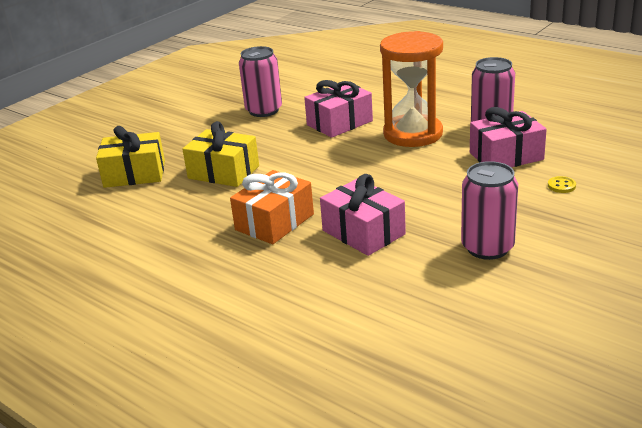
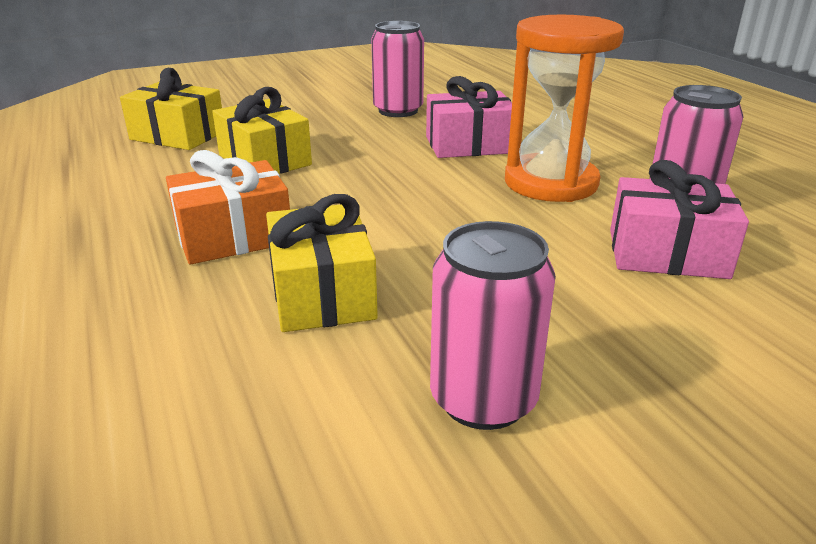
camera: 25 degrees right, 0 degrees up
(363, 232) = (322, 293): pink gift -> yellow gift
(561, 186) = (729, 335): yellow button -> none

